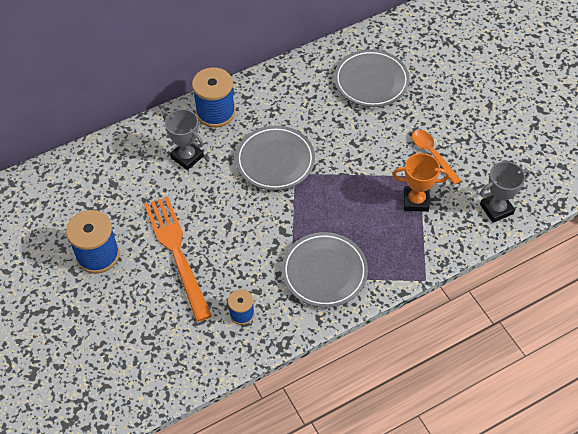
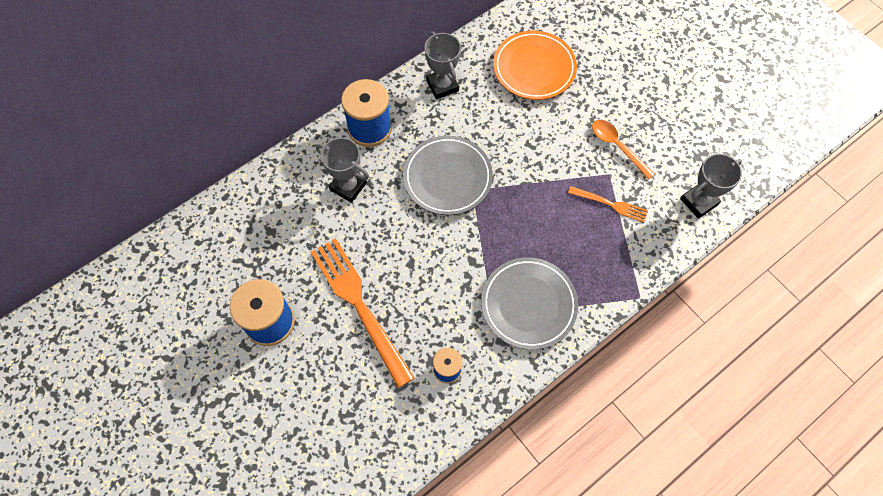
camera: 10 degrees left, 10 degrees up
(286, 86) = (442, 86): none -> grey trophy
(371, 81) = (534, 68): grey plate -> orange plate
(416, 201) = (611, 204): orange trophy -> orange fork

